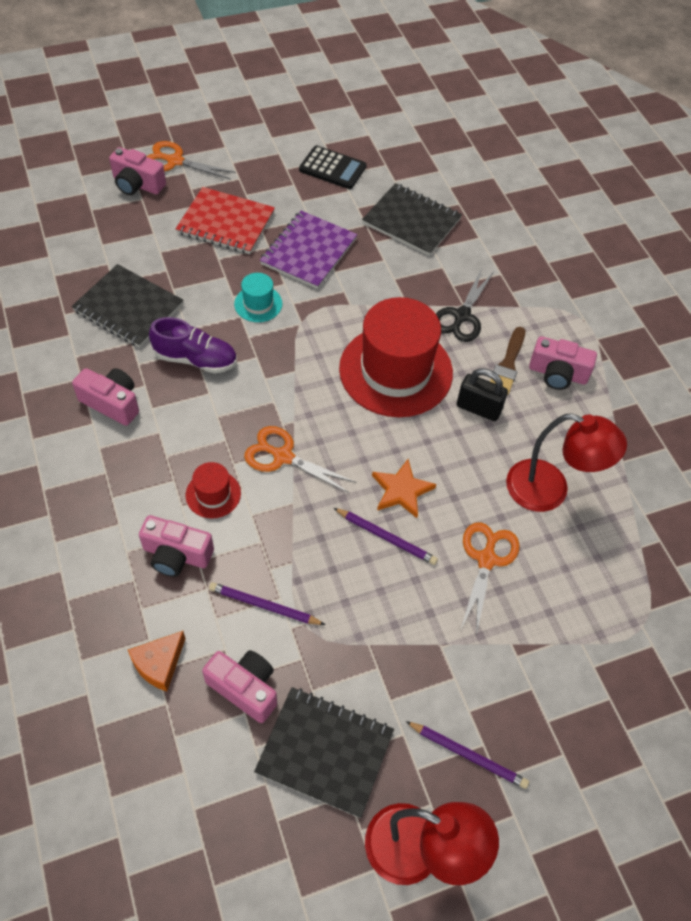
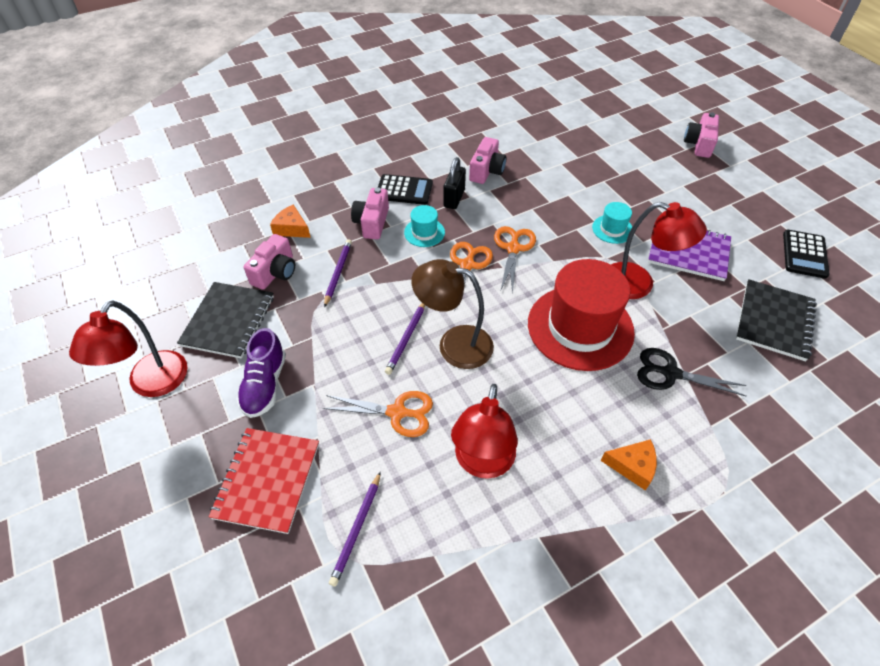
camera: 85 degrees right, 5 degrees down
(120, 507) = (404, 190): none -> black calculator
(128, 308) = (574, 162): black notebook -> none
(175, 161) = (739, 158): orange scissors -> orange scissors (513, 248)
(196, 359) = (541, 204): purple shoe -> purple shoe (265, 385)
(213, 494) = (424, 232): red hat -> turquoise hat
(226, 223) = (689, 197): red notebook -> red notebook (267, 480)
(345, 306) = (638, 284): none -> red lamp
(401, 490) = (454, 344): orange star -> brown lamp
(467, 755) = (221, 410): purple pencil -> purple pencil (357, 529)
(478, 408) = (561, 395): black padlock -> black padlock (454, 198)
(507, 365) = (625, 418): brown brush -> none
(557, 374) = (632, 466): pink camera -> orange cheese

